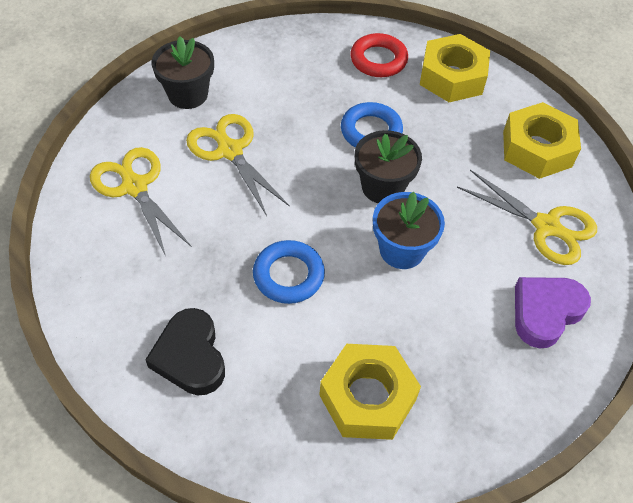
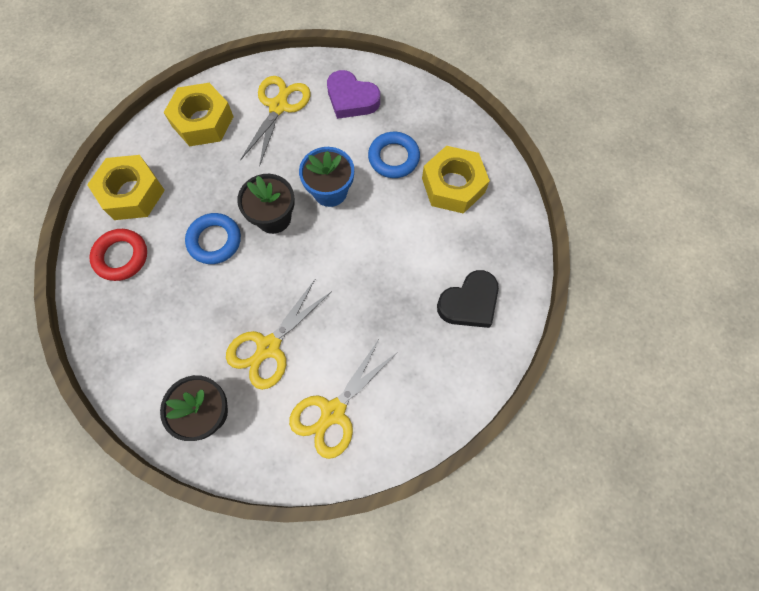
camera: 105 degrees left, 15 degrees up
(288, 275) = (379, 260): blue ring -> blue ring (393, 158)

